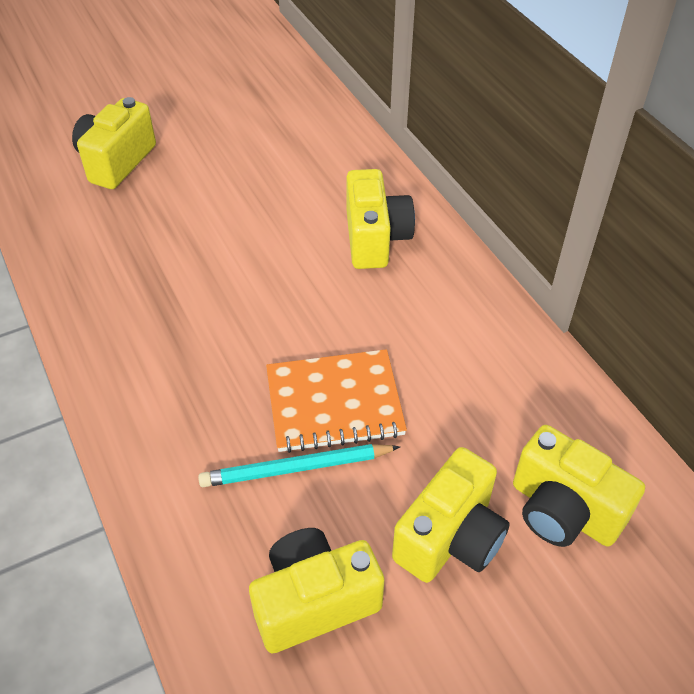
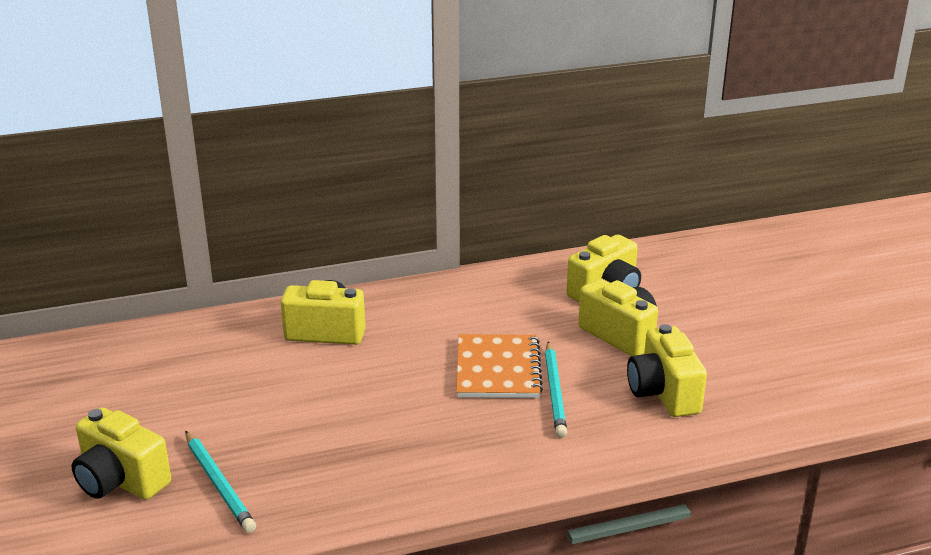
camera: 80 degrees left, 20 degrees down
(112, 219) = (218, 484): none -> turquoise pencil

